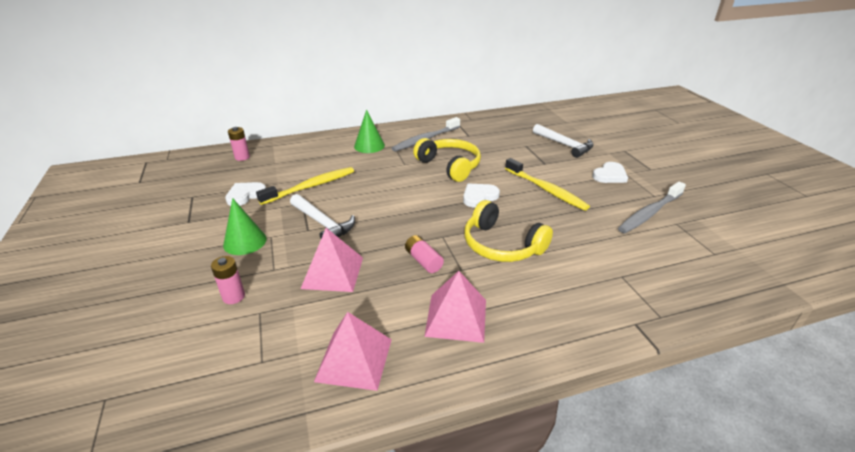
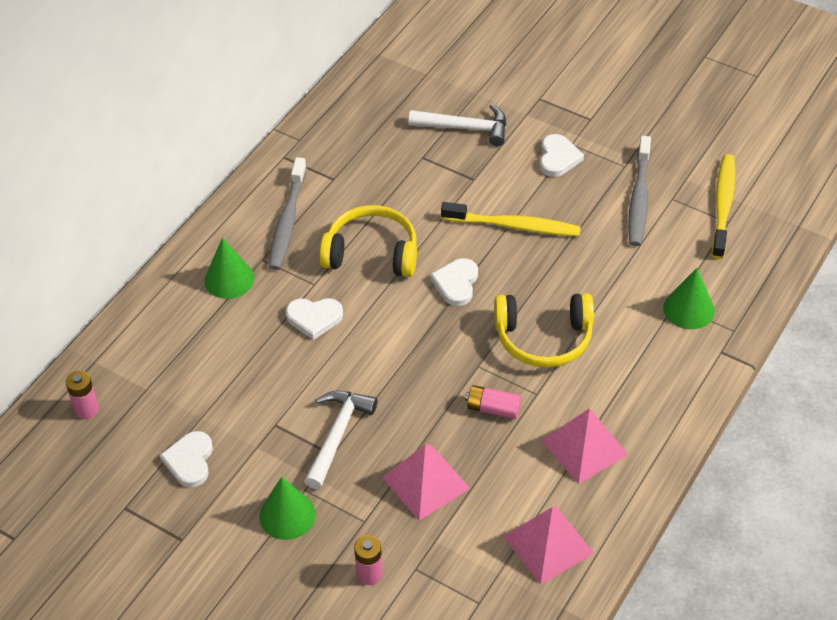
camera: 40 degrees left, 15 degrees up
(311, 186) = (250, 395): yellow toothbrush -> yellow toothbrush (723, 205)
(323, 223) = (337, 435): white hammer -> white hammer turned 75 degrees counterclockwise
(385, 175) = (314, 318): none -> white heart
(631, 284) = (688, 309): none -> green cone

